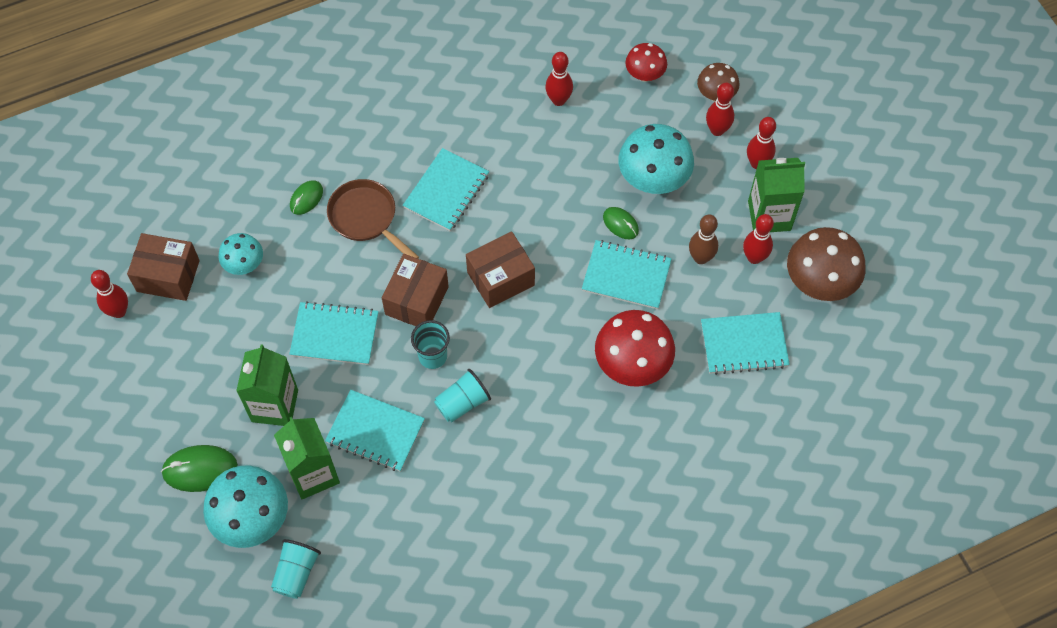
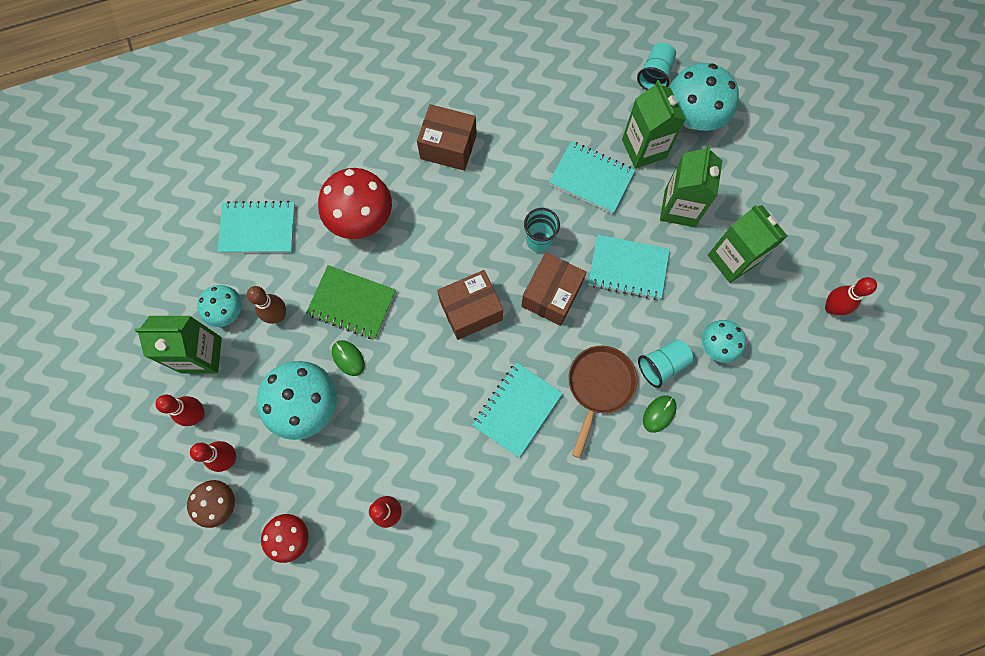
camera: 175 degrees left, 10 degrees up
(168, 276) = (789, 340): brown box -> brown box (448, 147)
(200, 469) = (740, 159): green mouse -> none
(220, 353) = (732, 259): none -> green carton
(366, 218) = (599, 386): brown pan -> brown pan turned 120 degrees counterclockwise
(462, 403) = (515, 197): turquoise cup -> turquoise cup (662, 365)
(626, 276) = (352, 303): turquoise notebook -> green notebook
(754, 257) = (227, 312): red bowling pin -> turquoise mushroom
(819, 282) = (173, 282): brown mushroom -> none

